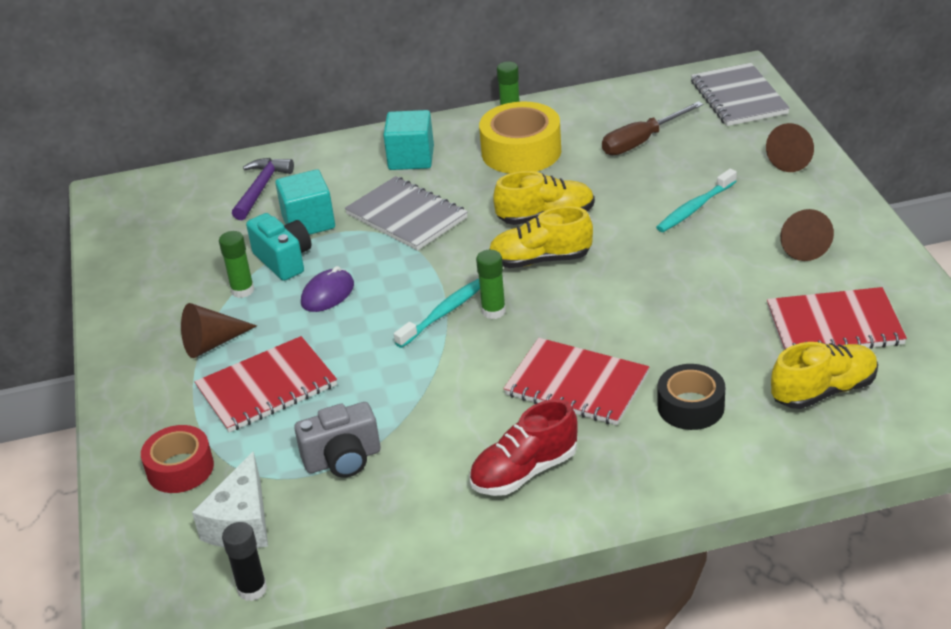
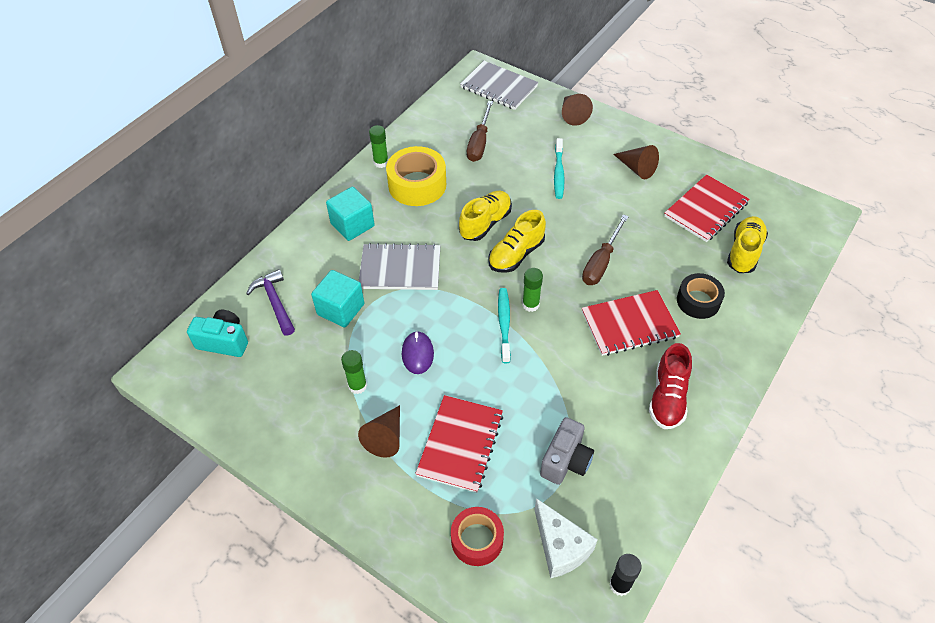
camera: 45 degrees left, 15 degrees up
(284, 260) = (358, 347): turquoise camera -> turquoise camera (224, 341)
(625, 313) = (601, 262): none -> brown screwdriver

